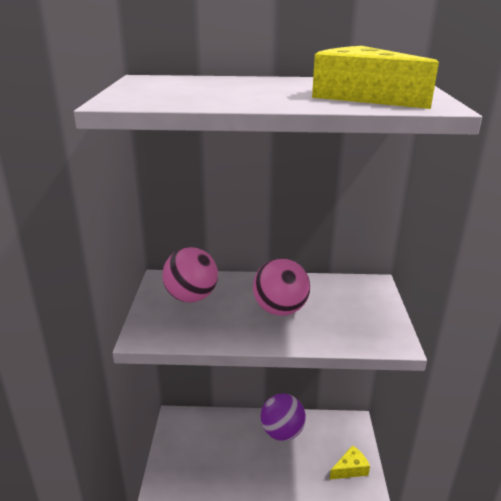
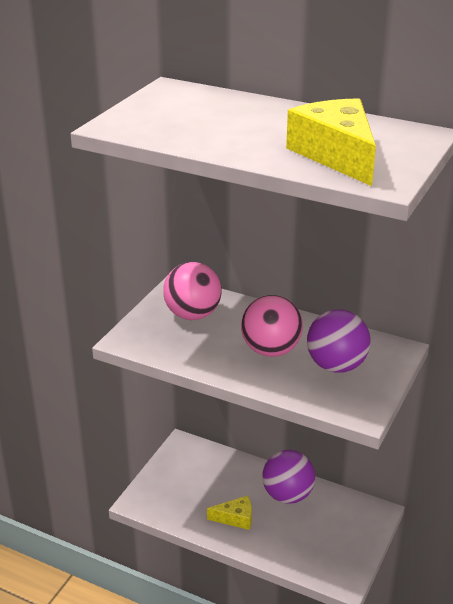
camera: 25 degrees right, 5 degrees up
(342, 308) = (336, 366): none -> purple ball
(350, 469) = (340, 554): yellow cheese -> yellow cheese (235, 518)

